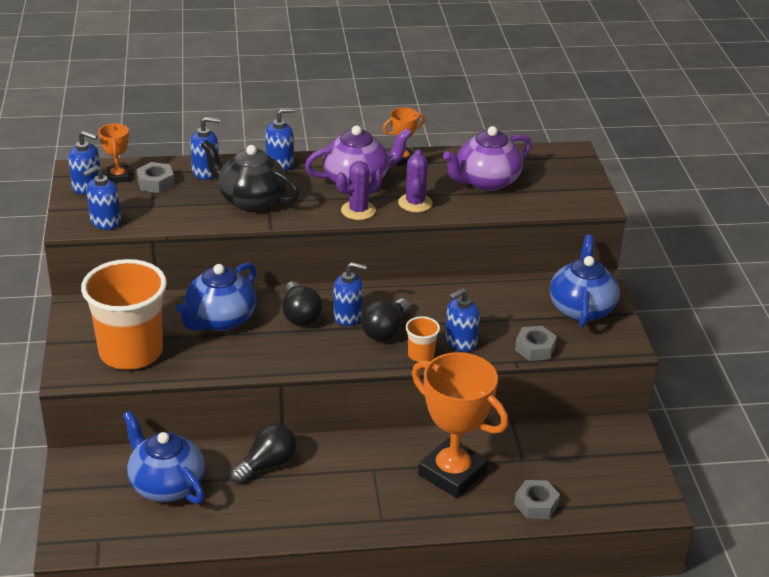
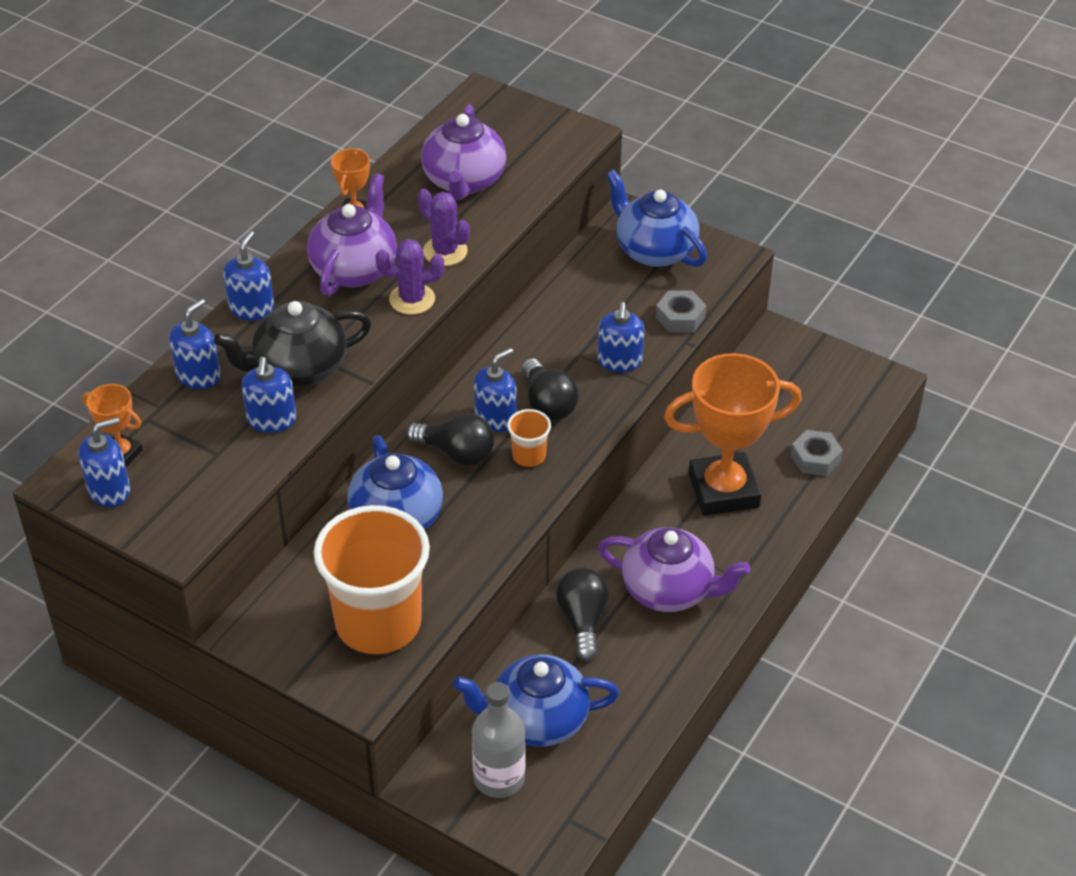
camera: 50 degrees left, 10 degrees up
(104, 491) = (499, 778): none -> grey bottle
(105, 221) = (204, 509): blue soap dispenser -> blue soap dispenser (271, 420)
(155, 183) = (172, 428): grey nut -> none
(335, 491) = (669, 590): none -> purple teapot
(358, 211) = (412, 299): purple cactus -> purple cactus turned 75 degrees clockwise
(421, 355) = (611, 400): orange cup -> orange cup (529, 456)

